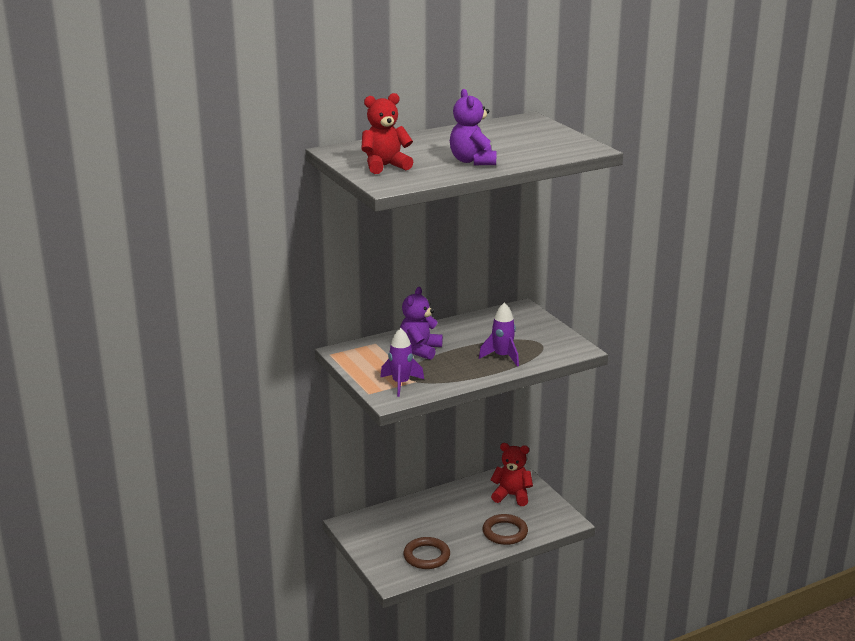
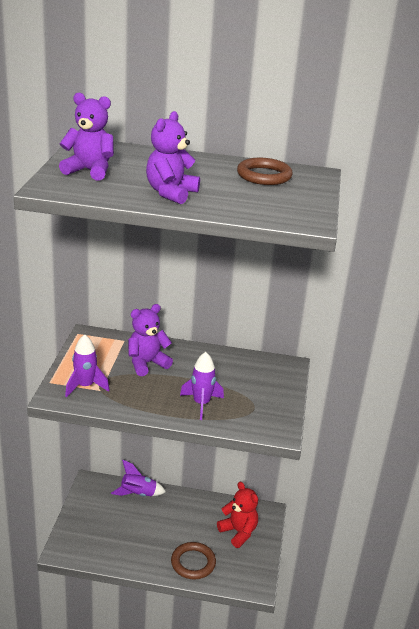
camera: 35 degrees right, 5 degrees up
(385, 166) = (89, 171): red teddy bear -> purple teddy bear
(399, 511) = (138, 494): none -> purple rocket
(426, 556) = (110, 546): brown ring -> brown ring (264, 176)

